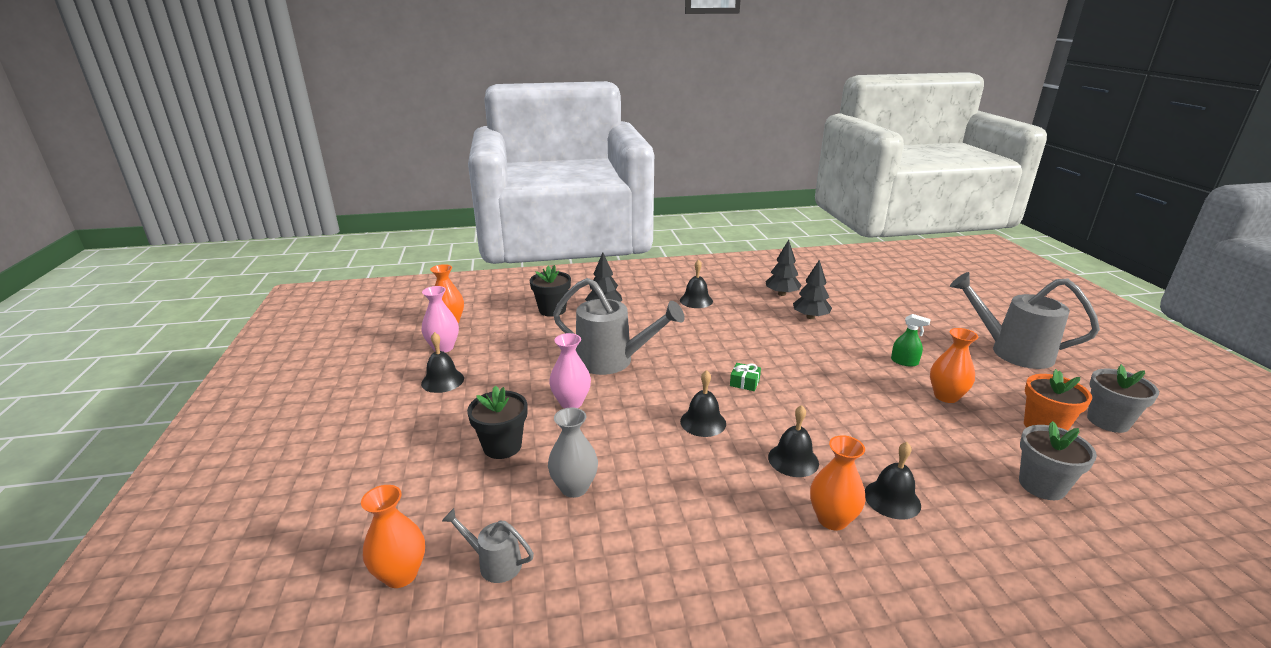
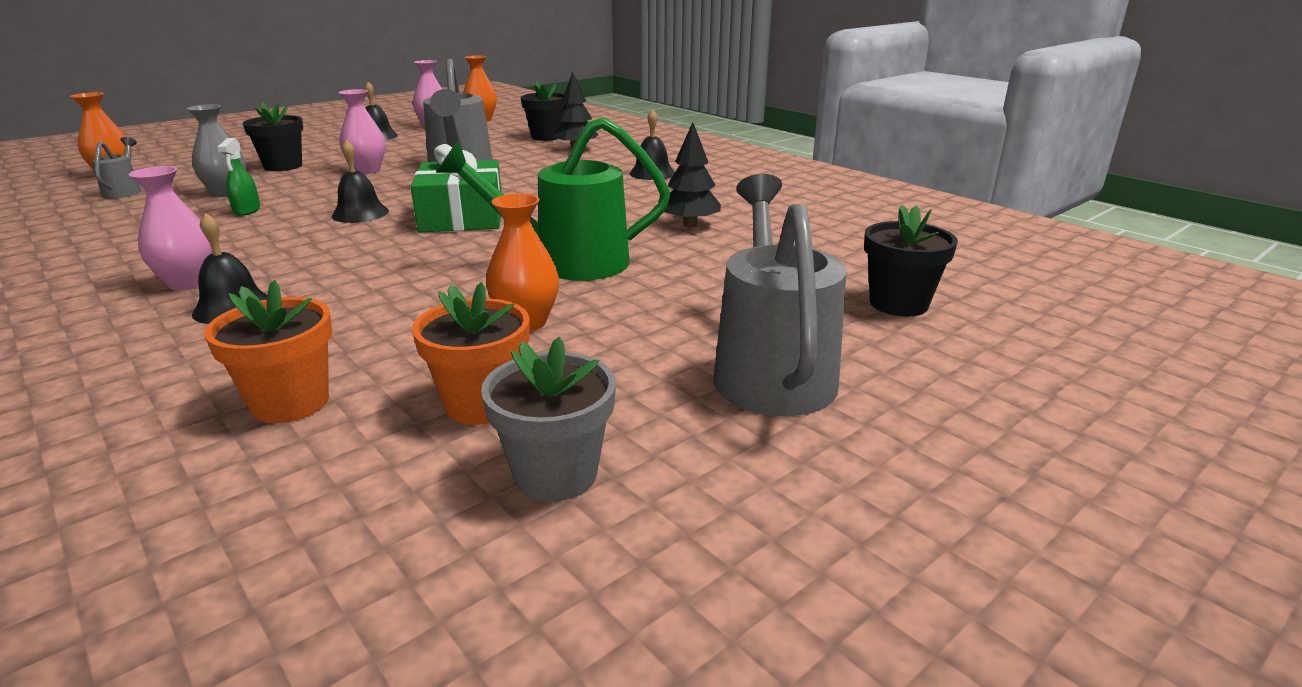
camera: 60 degrees right, 0 degrees up
(744, 382) = (462, 217): green gift -> green gift, size x2.46
(782, 294) = (743, 203): black tree -> none
(793, 460) = (301, 255): black bell -> none
(832, 519) = (188, 283): orange vase -> pink vase
(858, 365) = (567, 262): none -> green watering can
(904, 362) = (614, 288): green spray bottle -> green spray bottle (247, 210)
(946, 306) = (898, 304): none -> black flower pot
(1041, 485) = (290, 403): grey flower pot -> orange flower pot

